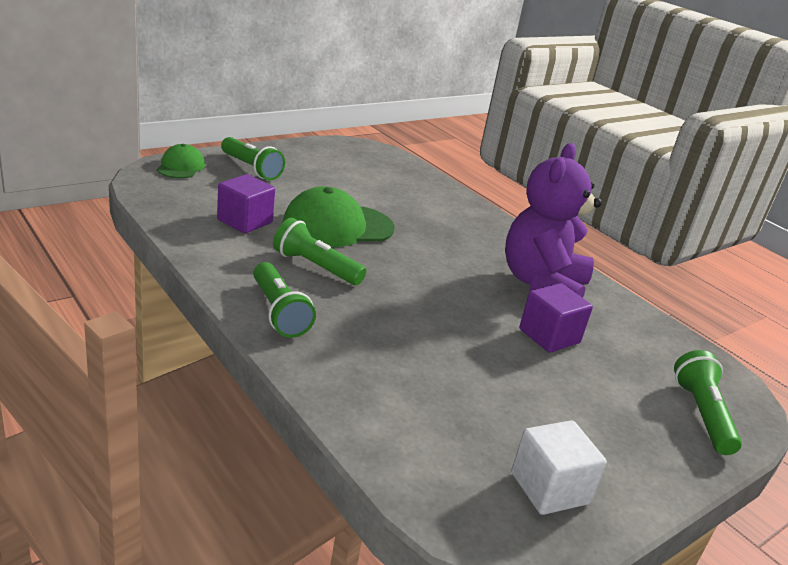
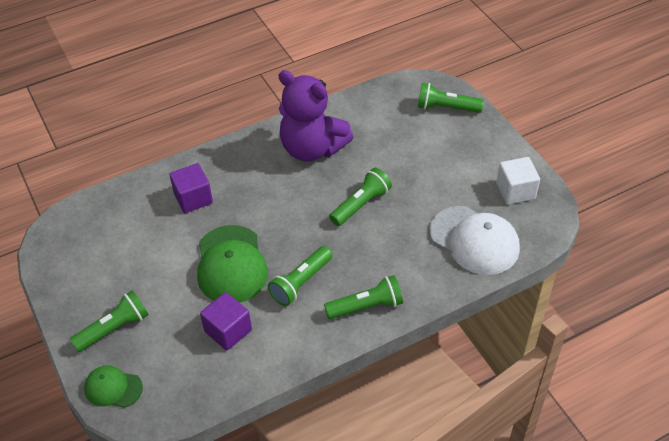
camera: 75 degrees left, 20 degrees up
(417, 424) = (474, 240): none -> white cap
(457, 318) = (361, 204): none -> green flashlight
(549, 336) = (377, 159): purple cube -> purple cube (193, 198)

